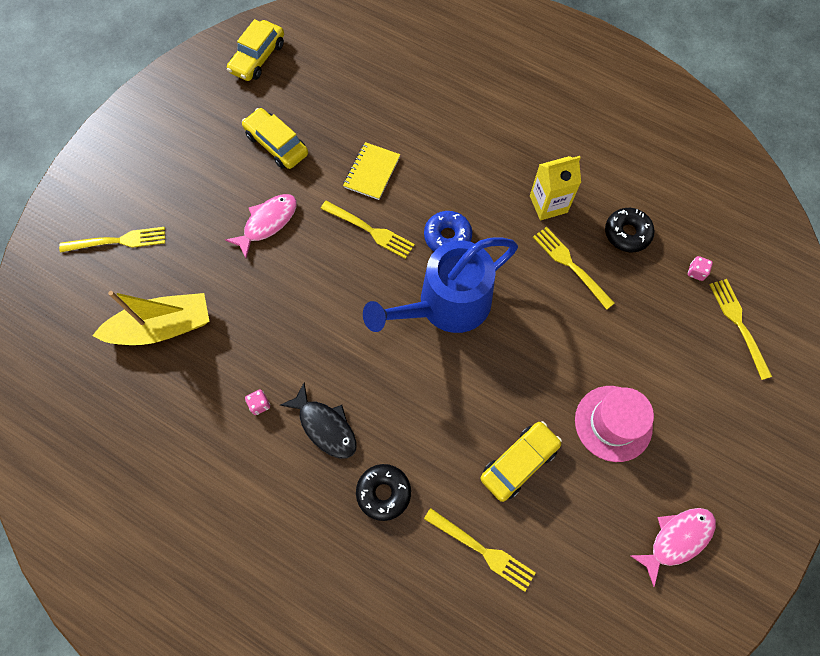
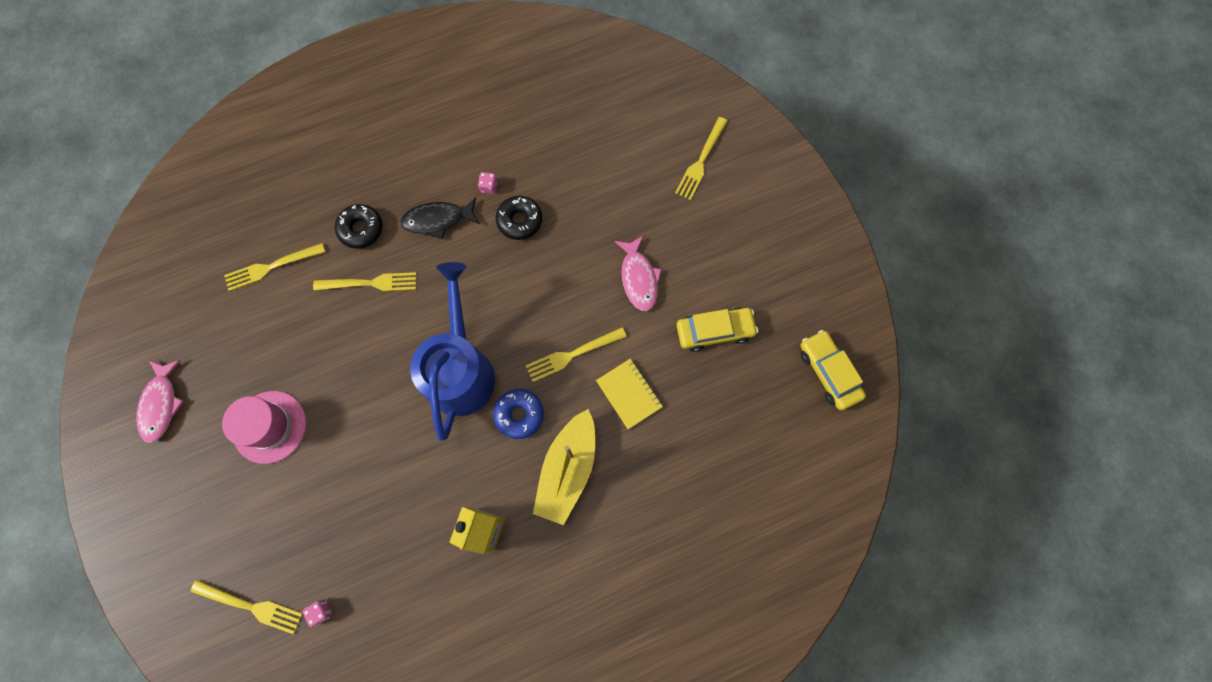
camera: 125 degrees right, 5 degrees up
(162, 327) = (601, 155): yellow boat -> yellow boat (568, 469)
(519, 463) = (303, 334): yellow car -> none
(570, 265) = (414, 501): yellow fork -> yellow fork (370, 283)
(627, 233) = (403, 579): black donut -> black donut (519, 221)

